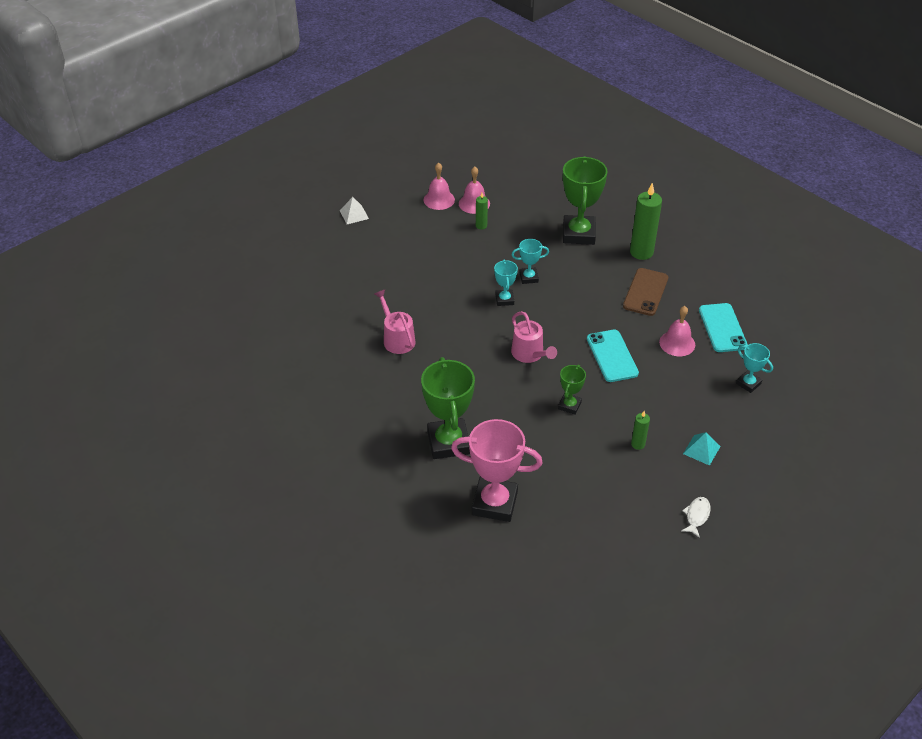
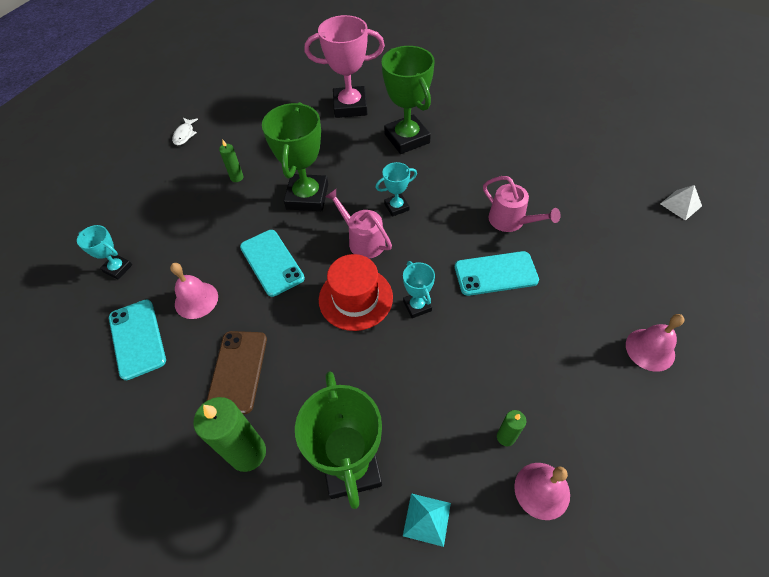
camera: 165 degrees right, 10 degrees up
(354, 214) = (701, 401): white pyramid -> white pyramid (680, 204)
(434, 305) = (495, 273): none -> turquoise phone
(439, 199) = (602, 481): pink bell -> pink bell (650, 349)
(528, 277) = (399, 351): turquoise trophy -> turquoise trophy (396, 207)
(549, 315) = (355, 298): none -> red hat
(569, 405) = (307, 197): green trophy -> green trophy, size x1.97
(701, 450) = (176, 187): turquoise pyramid -> turquoise pyramid (427, 519)

